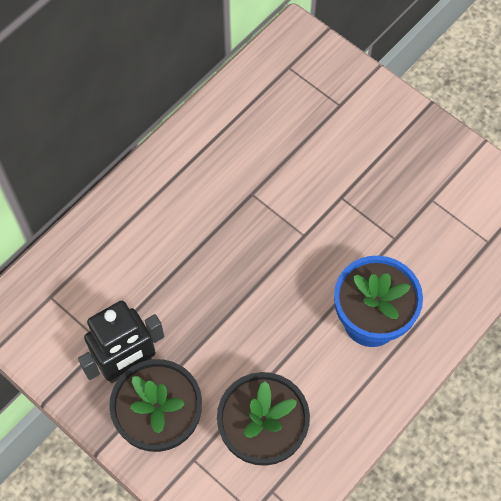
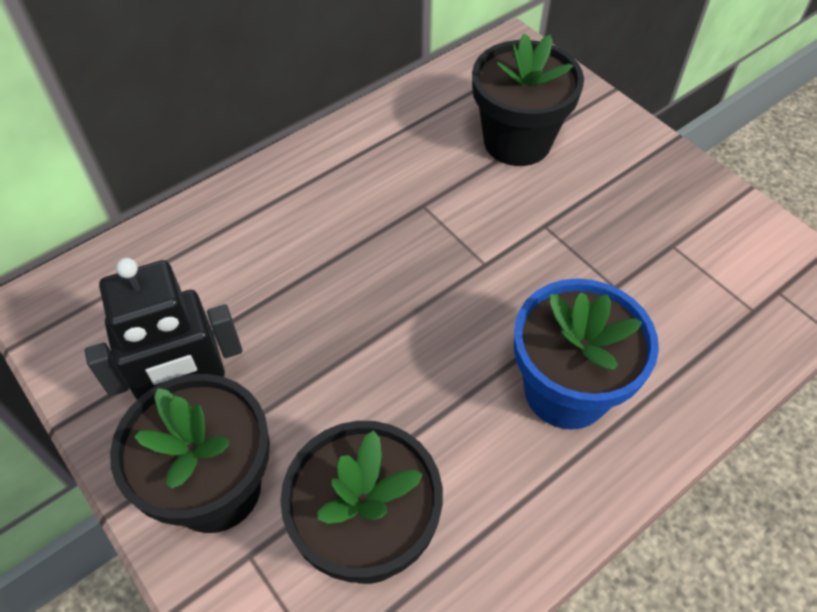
camera: 10 degrees right, 10 degrees down
(311, 127) = (517, 141): none -> black flower pot

